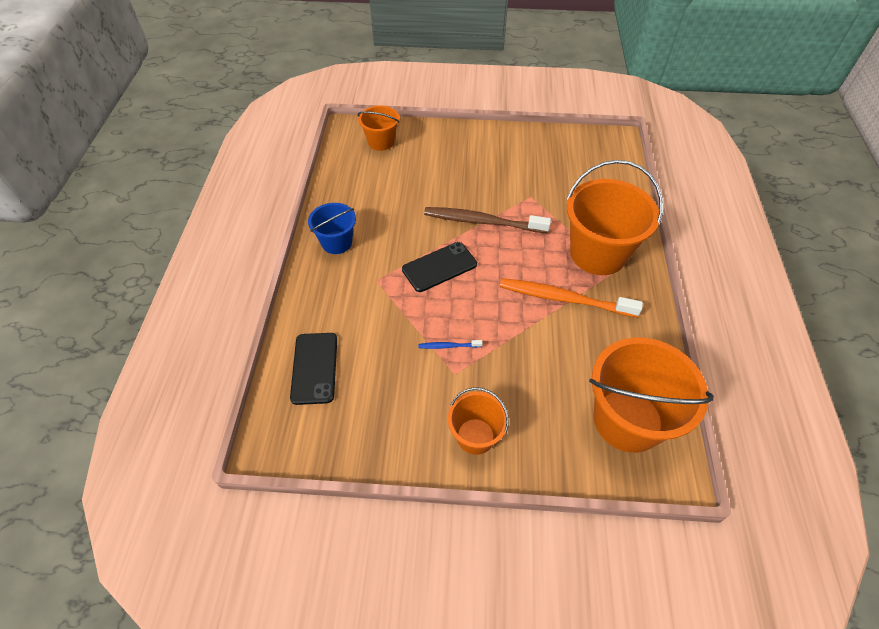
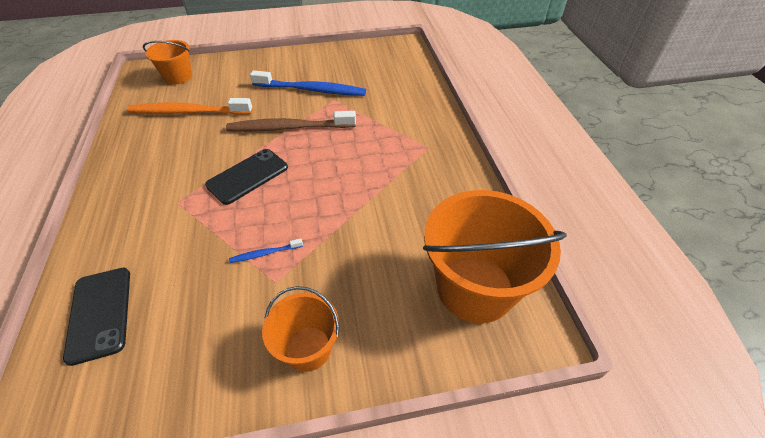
camera: 15 degrees left, 5 degrees down
(337, 242) = (130, 173): blue bucket -> none
(510, 181) = (312, 90): none -> blue toothbrush
(564, 298) = (382, 182): orange toothbrush -> orange toothbrush (188, 112)
(598, 253) = (407, 136): orange bucket -> none

